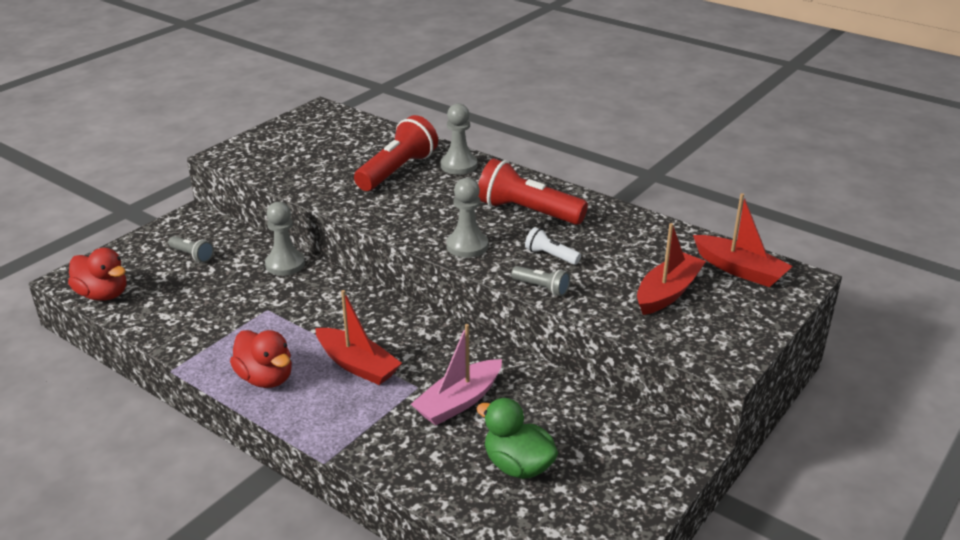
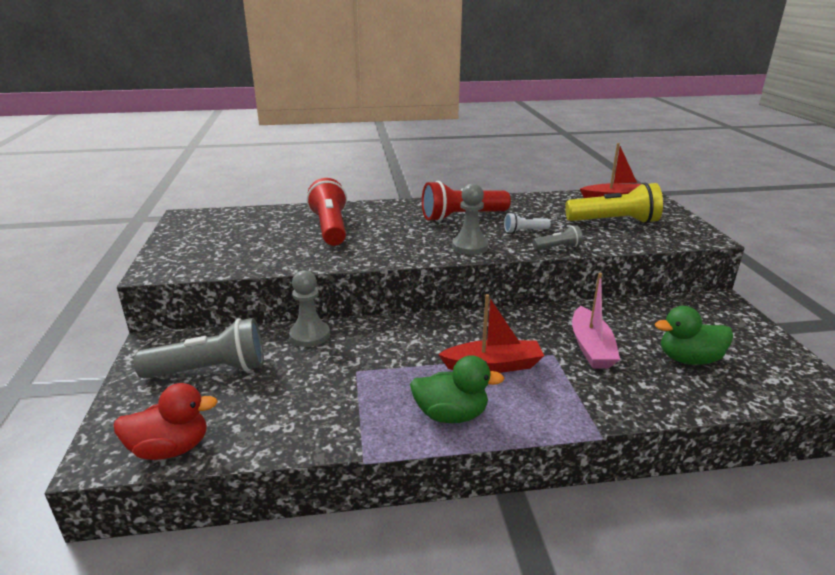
camera: 45 degrees left, 5 degrees down
(192, 255) = (210, 370): grey flashlight -> grey flashlight, size x2.05
(265, 378) = (451, 415): red duck -> green duck
(459, 165) = (366, 211): grey pawn -> none
(667, 292) = (614, 222): red boat -> yellow flashlight

